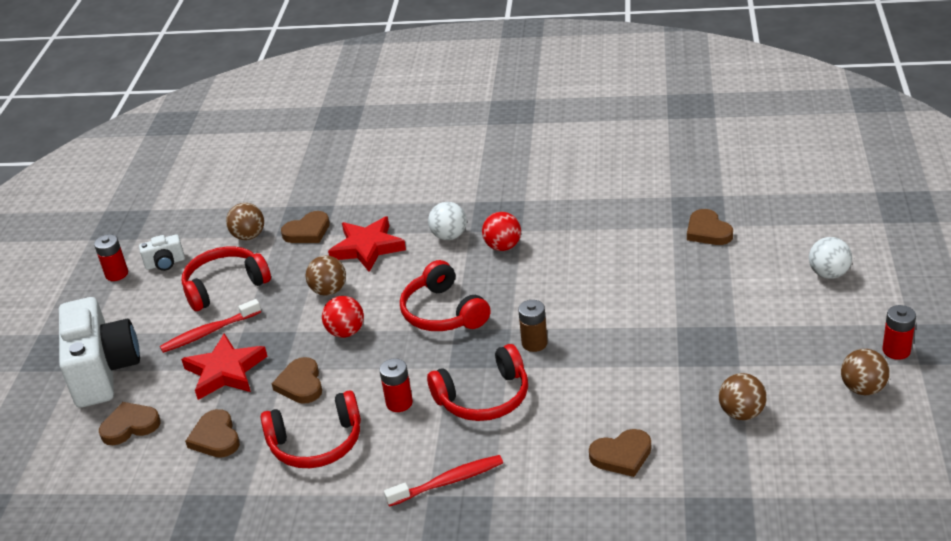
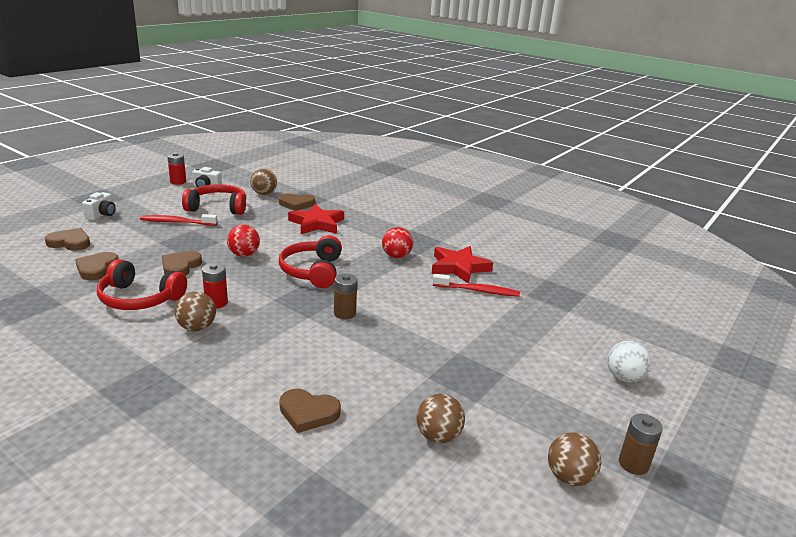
camera: 25 degrees right, 10 degrees down
(103, 371) = (102, 215): white camera -> white camera, size x0.44
(225, 371) = (154, 242): red star -> red star (459, 267)
(329, 291) = (266, 232): brown ball -> brown ball (197, 327)
(448, 482) = (174, 361): red toothbrush -> red toothbrush (478, 291)
(449, 236) = (371, 238): white ball -> none
(484, 398) = (269, 326): red headphones -> none
(708, 231) = (550, 308): brown heart -> none
(896, 350) = (633, 464): red battery -> brown battery

